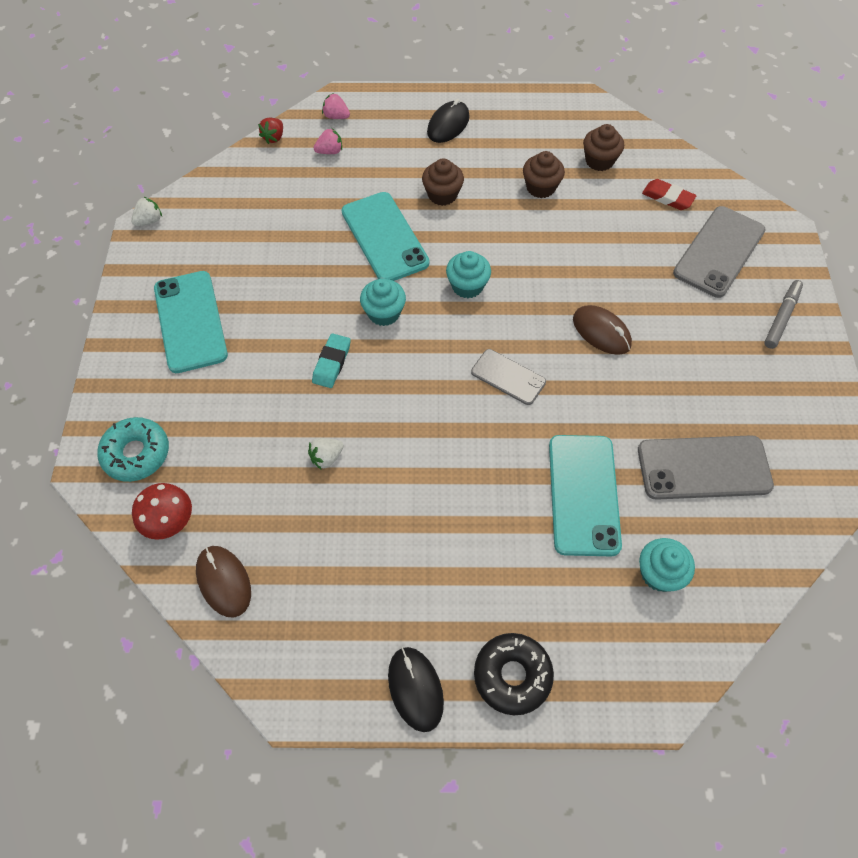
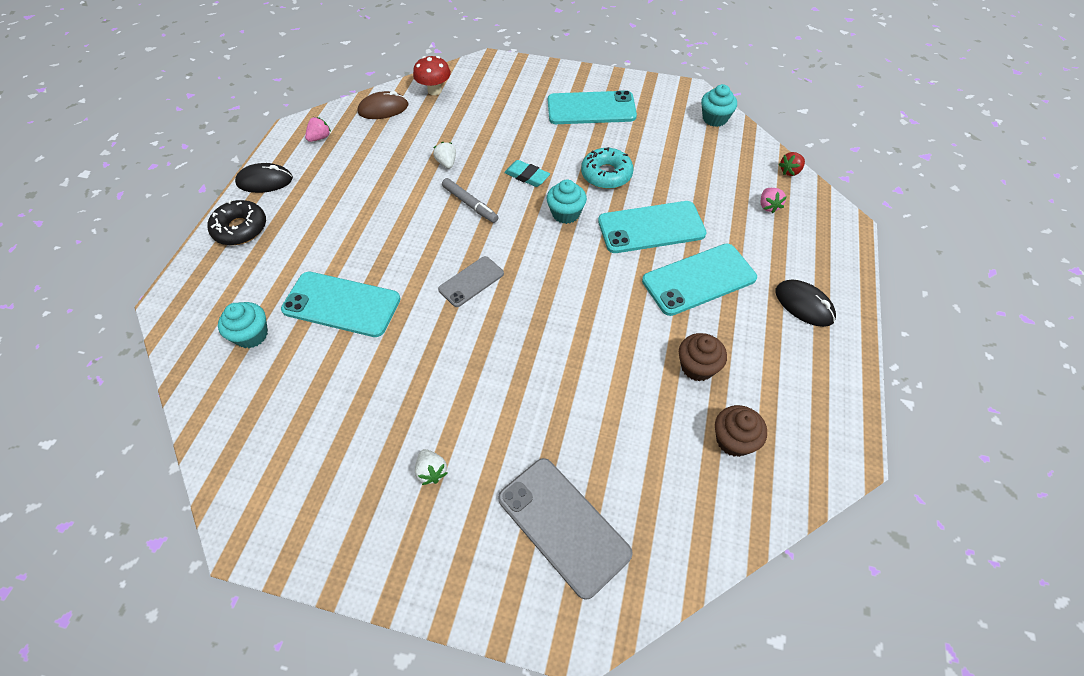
camera: 105 degrees right, 5 degrees down
(136, 454) = (491, 80): turquoise donut -> turquoise donut (606, 174)
(149, 221) = (697, 94): white strawberry -> white strawberry (431, 471)
(274, 137) = (790, 171): red strawberry -> red strawberry turned 75 degrees counterclockwise
(336, 116) = (819, 217): pink strawberry -> pink strawberry (320, 138)
(442, 195) = (699, 279): brown cupcake -> turquoise phone
(467, 286) = (579, 275): turquoise cupcake -> turquoise cupcake (714, 118)
(601, 332) = (492, 366): brown mouse -> none
(667, 197) = (661, 498): red eraser -> none
(703, 467) = (318, 402): grey phone -> none
(781, 317) = (449, 557): grey marker -> grey marker (470, 204)

